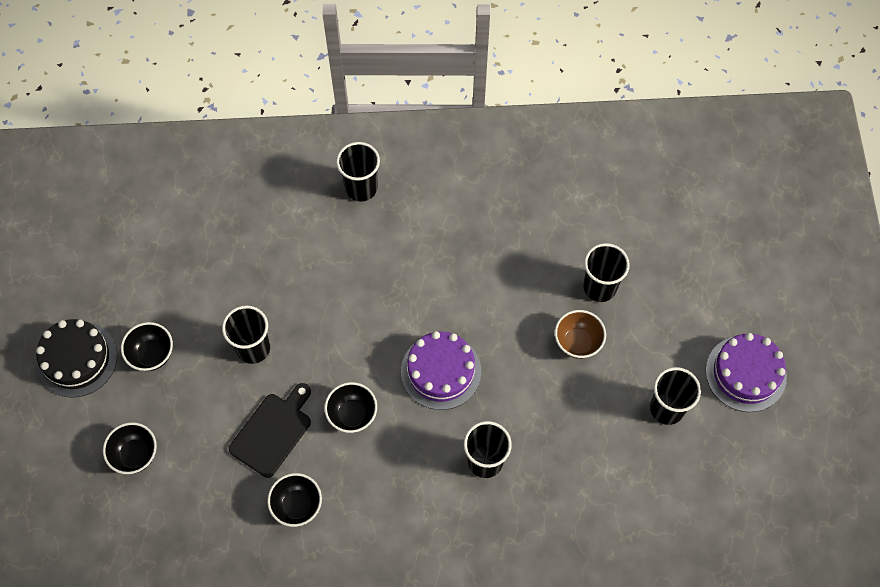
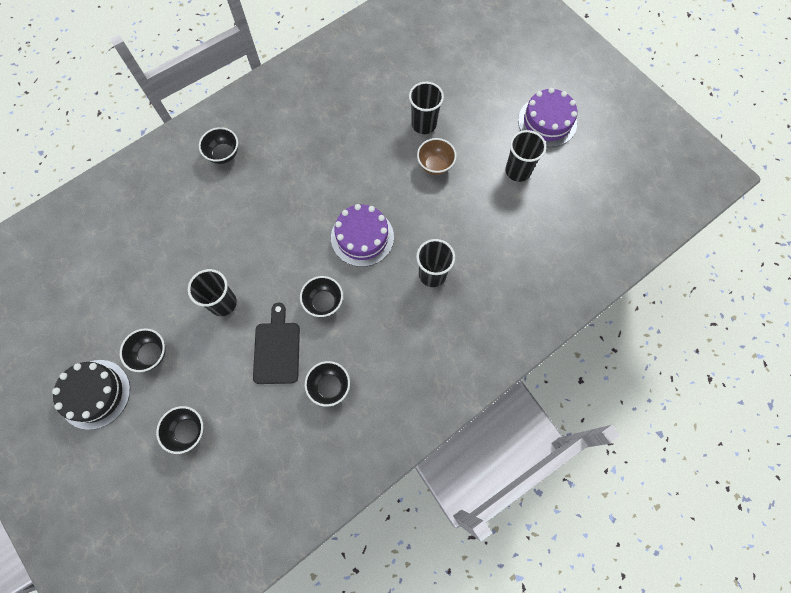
camera: 35 degrees left, 5 degrees up
(361, 188) = (224, 154): black cup -> black bowl

